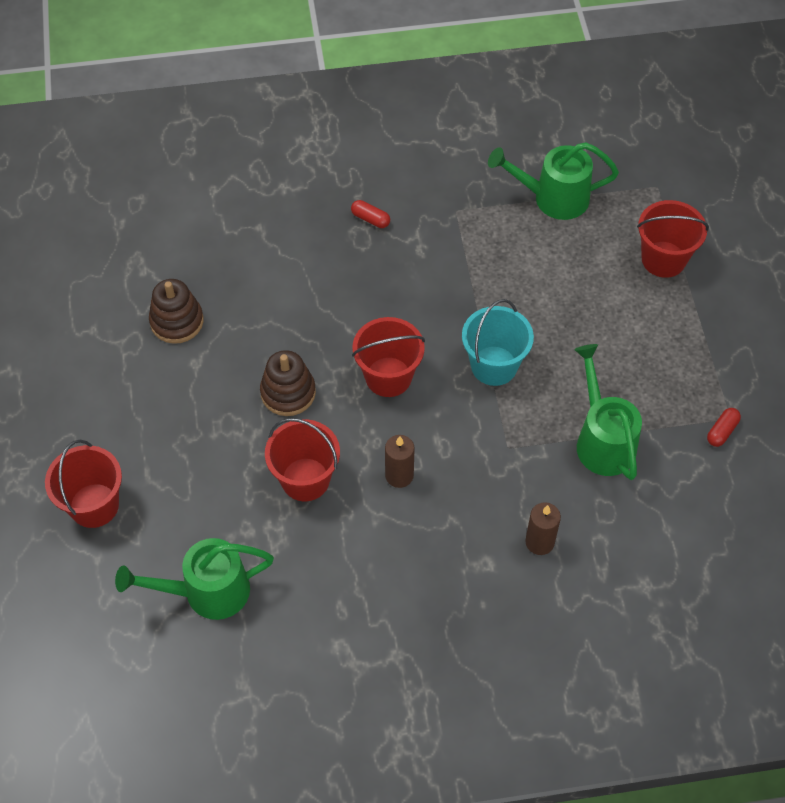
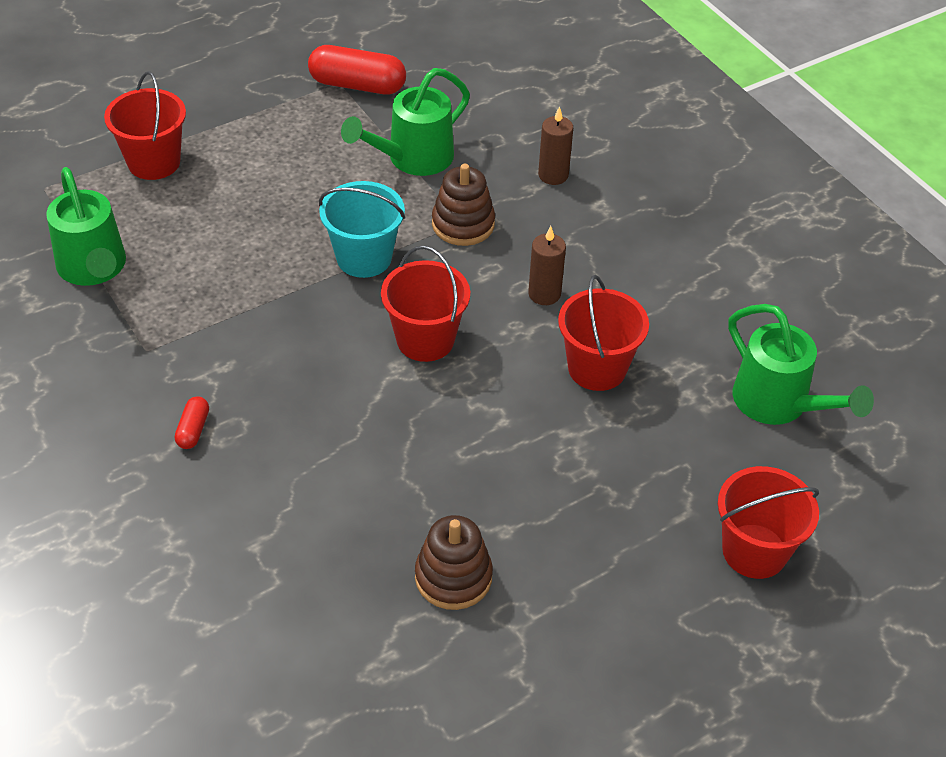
camera: 115 degrees left, 10 degrees down
(288, 393) = (496, 422): brown stacking toy -> brown stacking toy (463, 224)
(722, 431) = (357, 85): red capsule -> red capsule, size x2.03

